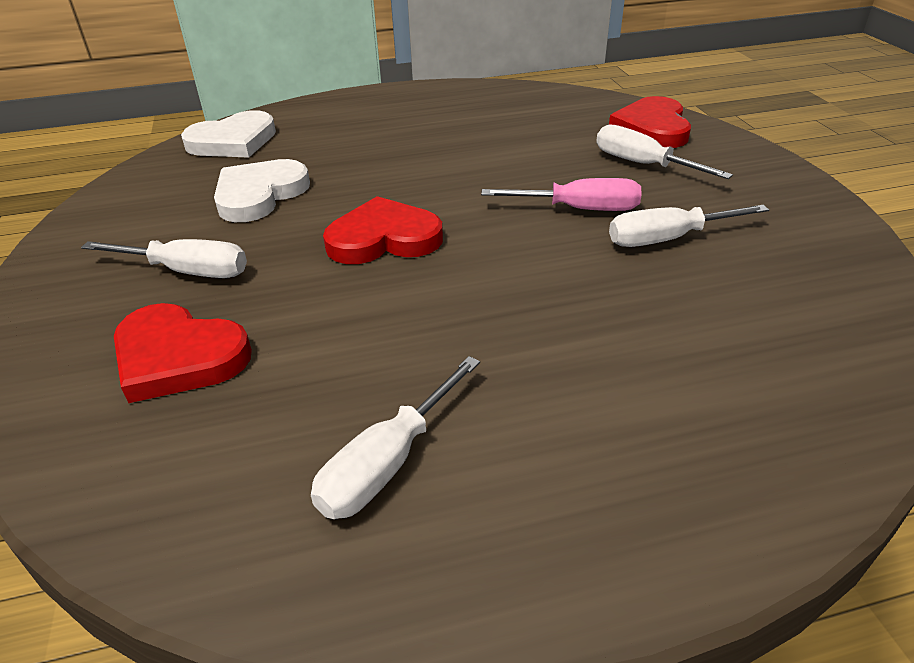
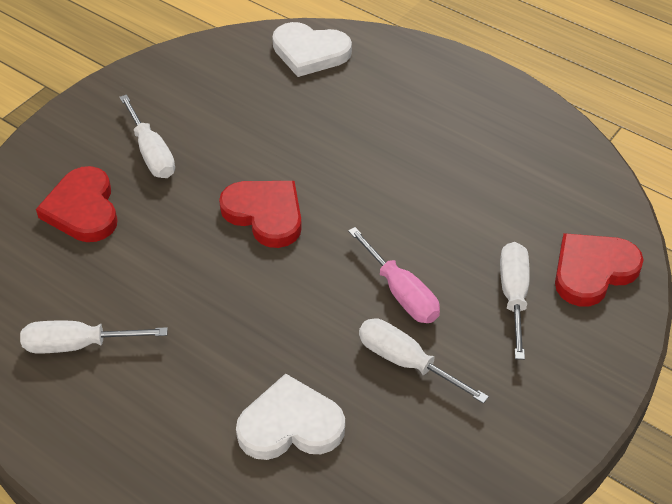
camera: 50 degrees right, 10 degrees up
(259, 195) = (257, 119): white heart -> white heart (290, 425)

